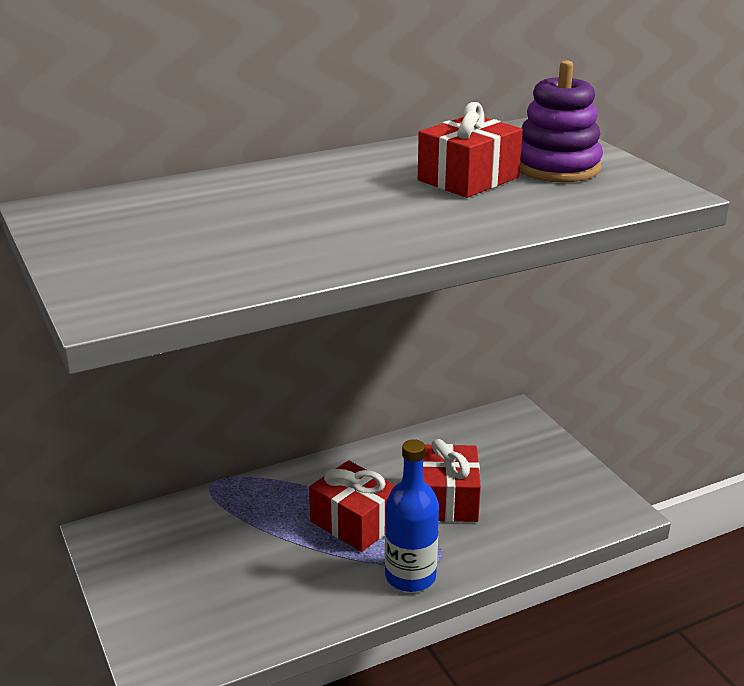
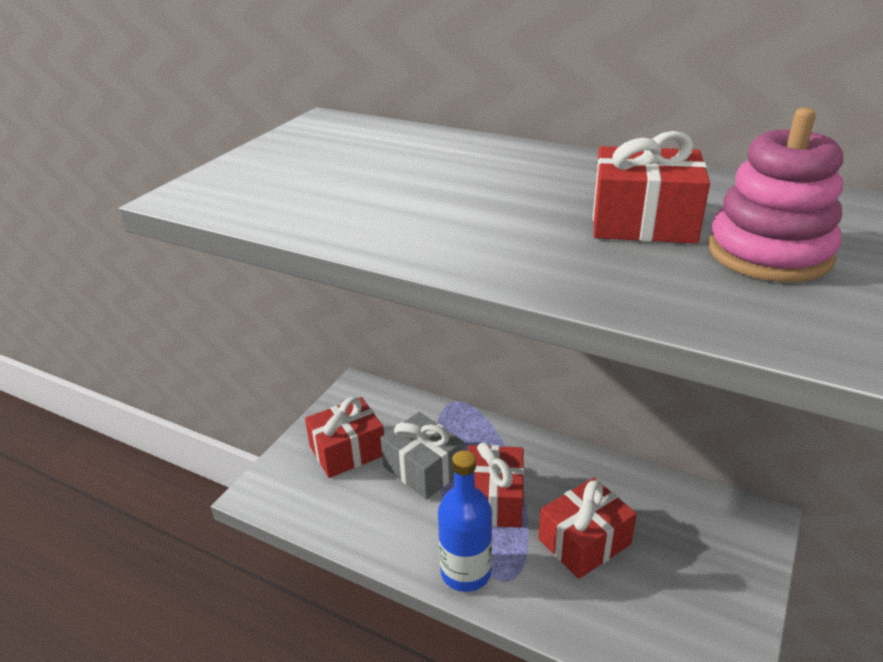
camera: 55 degrees right, 5 degrees up
(183, 581) = (347, 451): none -> red gift
(270, 543) = (423, 468): none -> grey gift
(557, 167) = (769, 253): purple stacking toy -> pink stacking toy

